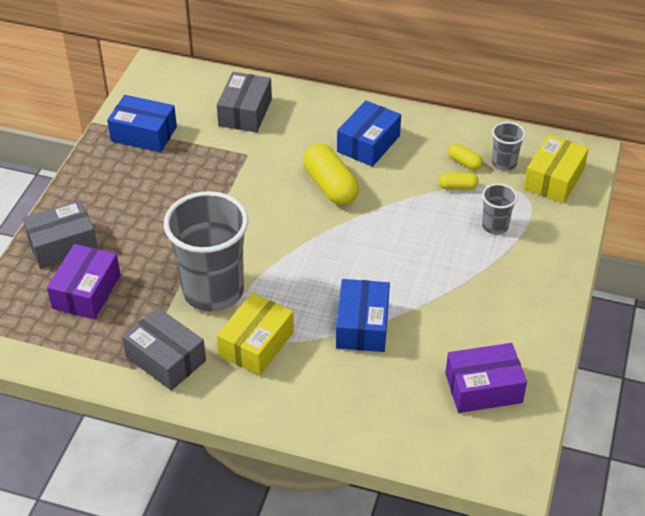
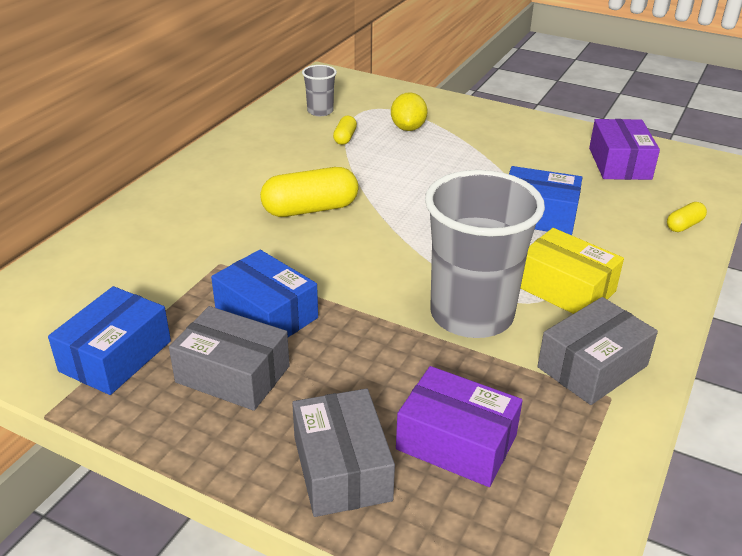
camera: 80 degrees left, 10 degrees down
(245, 112) = (132, 256): grey box -> grey box (233, 374)
(368, 144) = (249, 177): blue box -> blue box (266, 314)
(464, 162) = (309, 129): yellow capsule -> yellow capsule (684, 225)
(495, 226) = (408, 128): grey cup -> yellow lemon
(554, 179) = (354, 93): yellow box -> none

